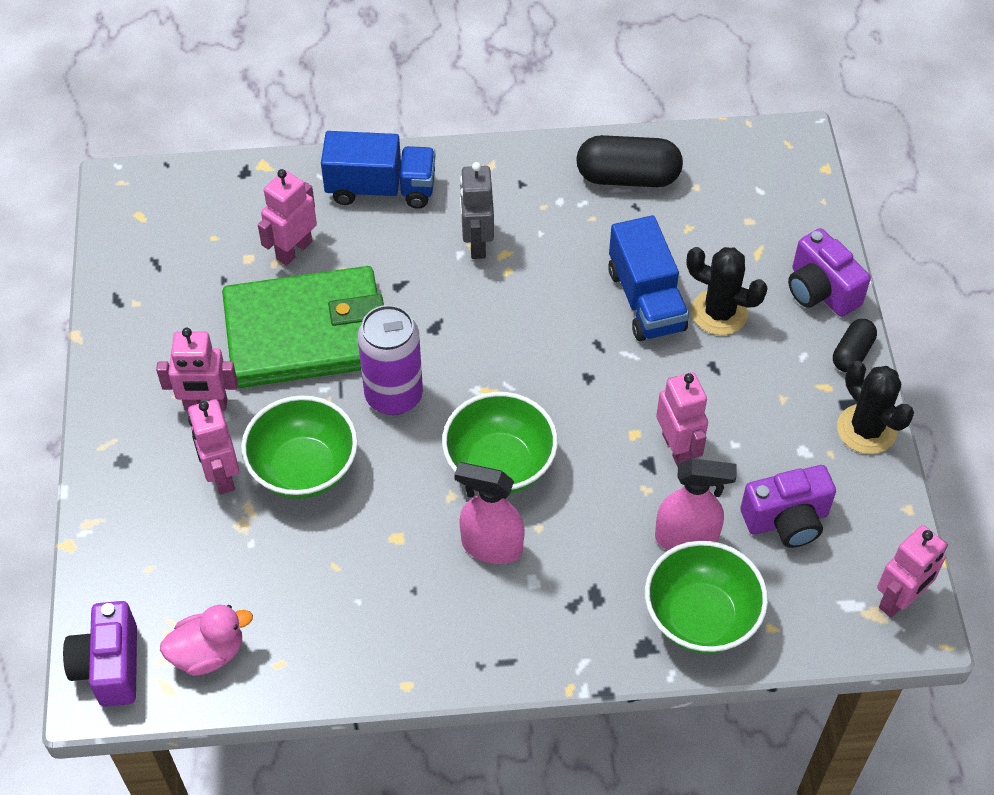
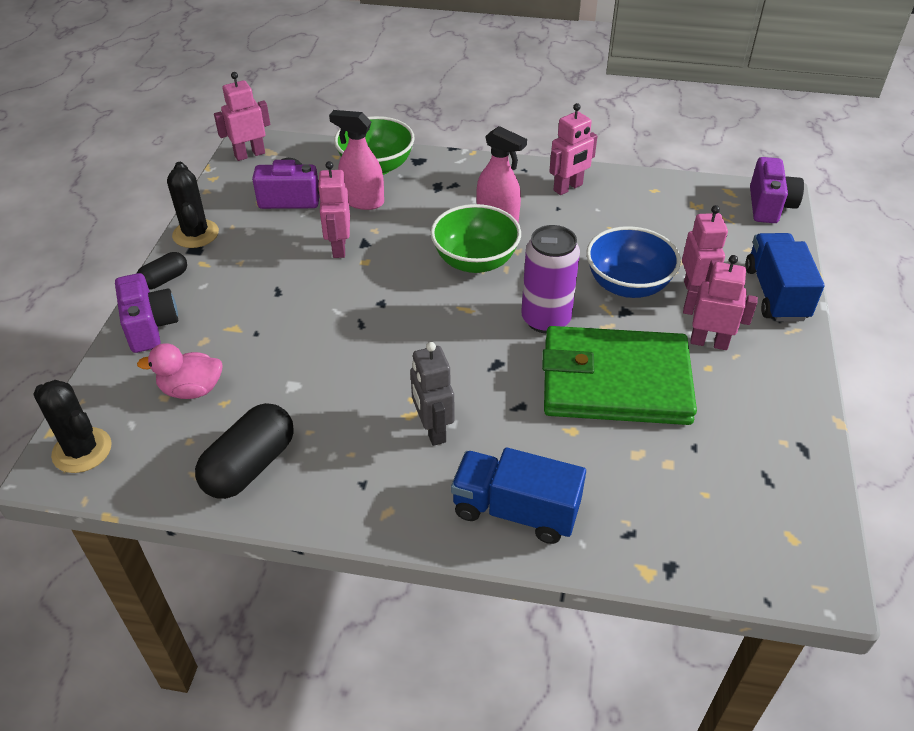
camera: 165 degrees left, 10 degrees down
(208, 653) = (702, 201): pink duck -> pink duck (192, 389)
(294, 250) = (620, 461): pink robot -> pink robot (568, 188)
(304, 469) = (627, 285): green bowl -> blue bowl
(477, 243) = (432, 429): grey robot -> grey robot turned 150 degrees clockwise
(628, 177) = (250, 466): black capsule -> black capsule turned 75 degrees counterclockwise
(646, 300) = (301, 349): blue truck -> blue truck (776, 293)
(719, 313) = (246, 327): black cactus -> black cactus (82, 450)

